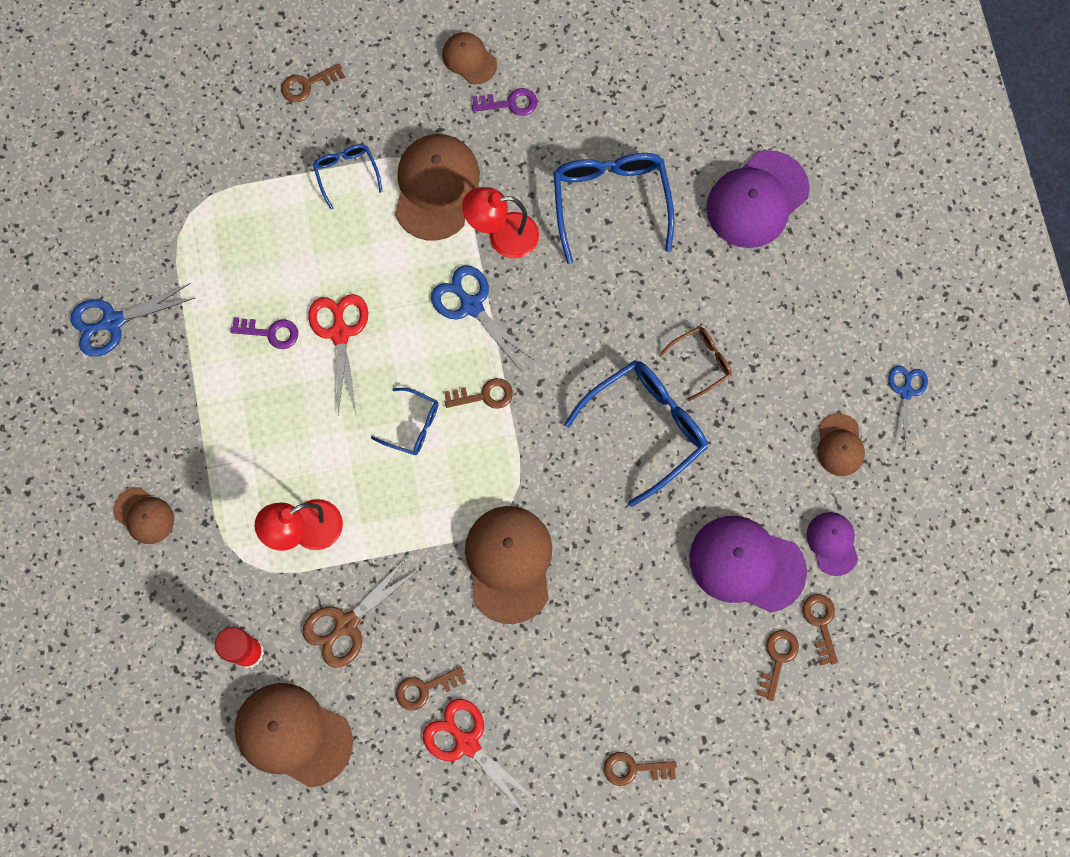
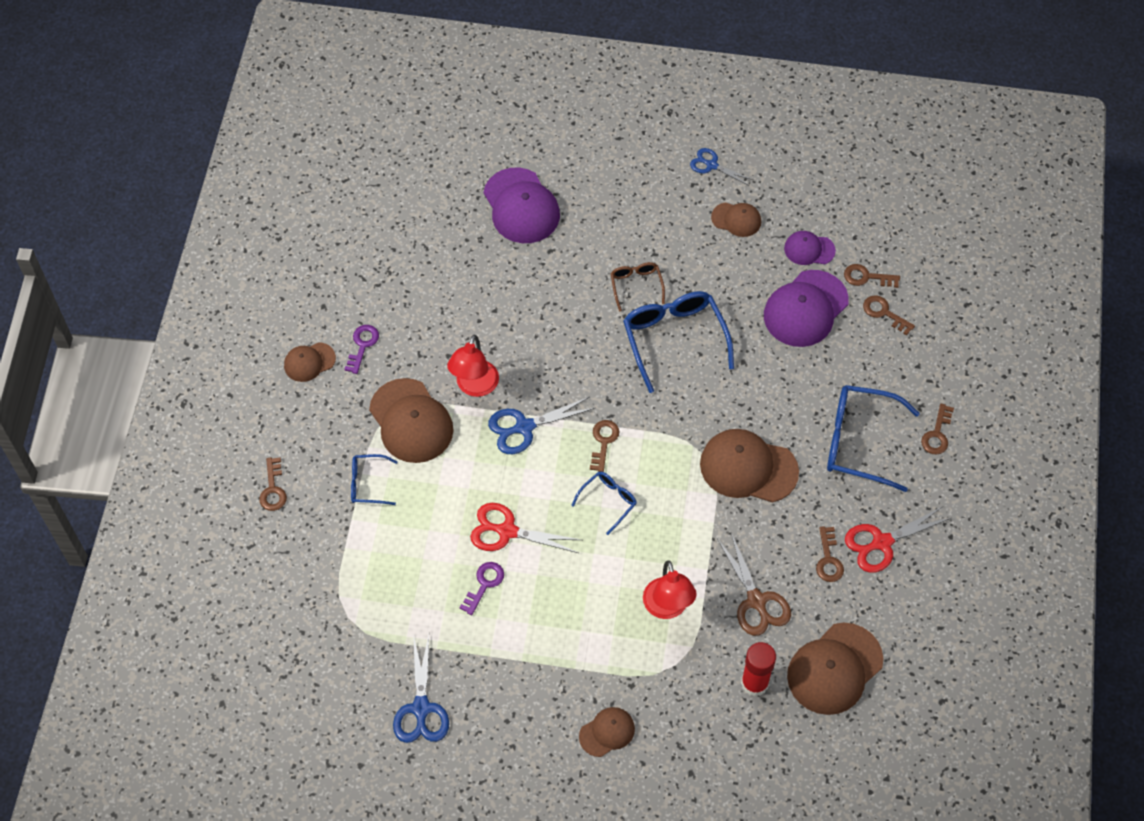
camera: 70 degrees left, 15 degrees down
(436, 187) = (411, 421): brown cap -> brown cap turned 150 degrees counterclockwise
(610, 201) = (479, 303): blue glasses -> blue glasses (858, 442)

